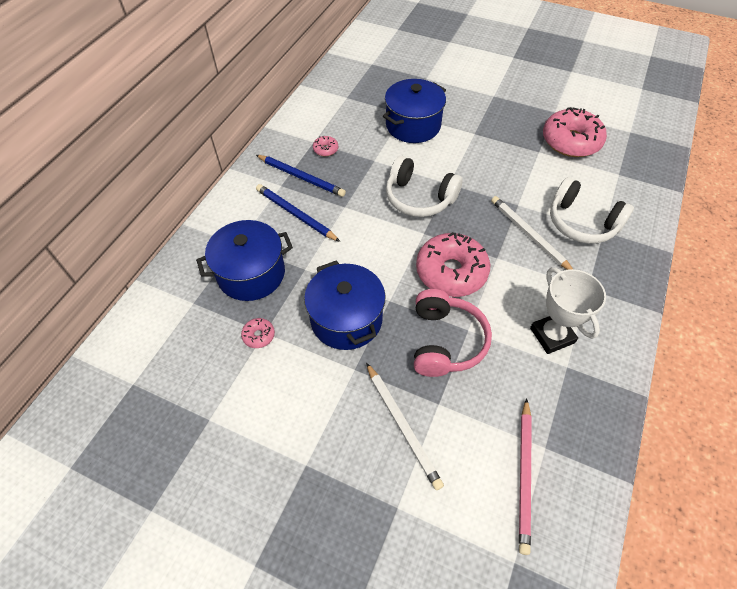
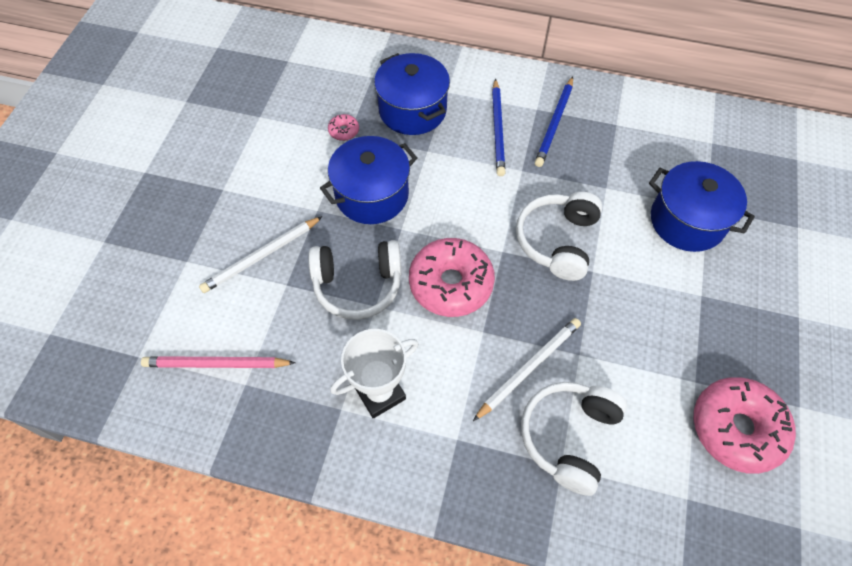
camera: 80 degrees right, 5 degrees up
(295, 214) = (498, 129): blue pencil -> blue pencil turned 150 degrees clockwise
(325, 149) = (607, 138): pink donut -> none
(445, 341) = (358, 285): pink headphones -> white headphones

